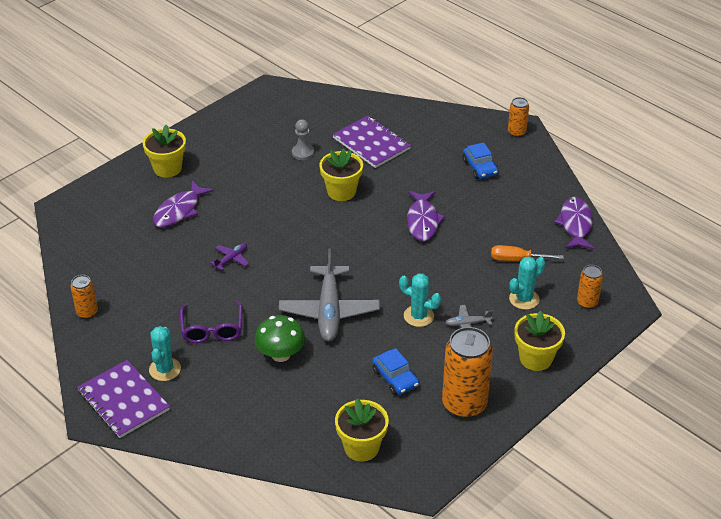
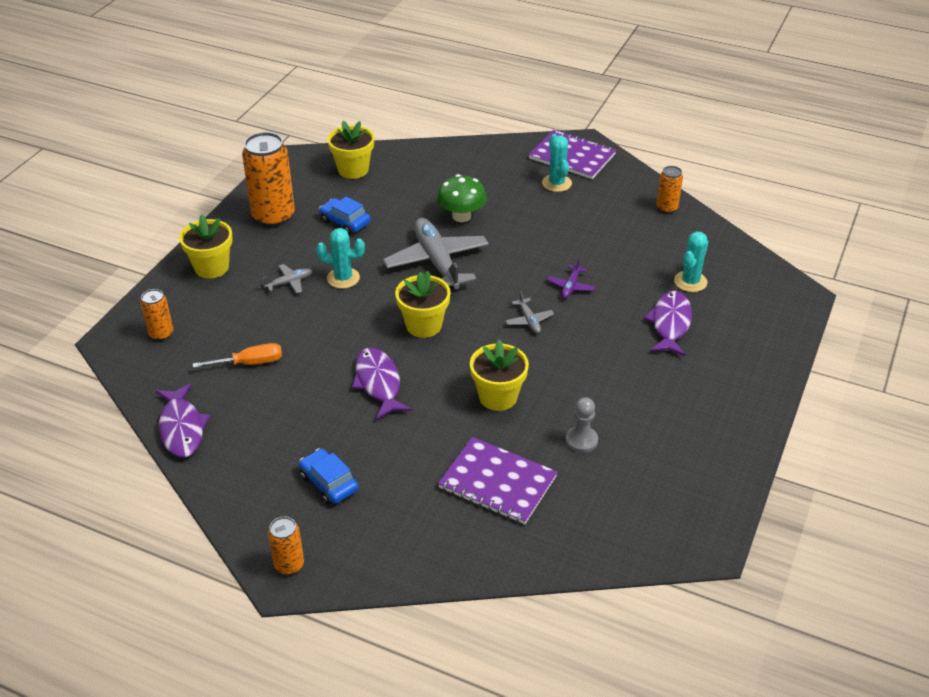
camera: 160 degrees right, 0 degrees up
(167, 168) = (732, 372): yellow flower pot -> yellow flower pot (423, 325)
(212, 329) = (539, 221): purple glasses -> none
(284, 239) = (529, 320): none -> grey plane
(524, 299) = (233, 321): turquoise cactus -> turquoise cactus (690, 281)

